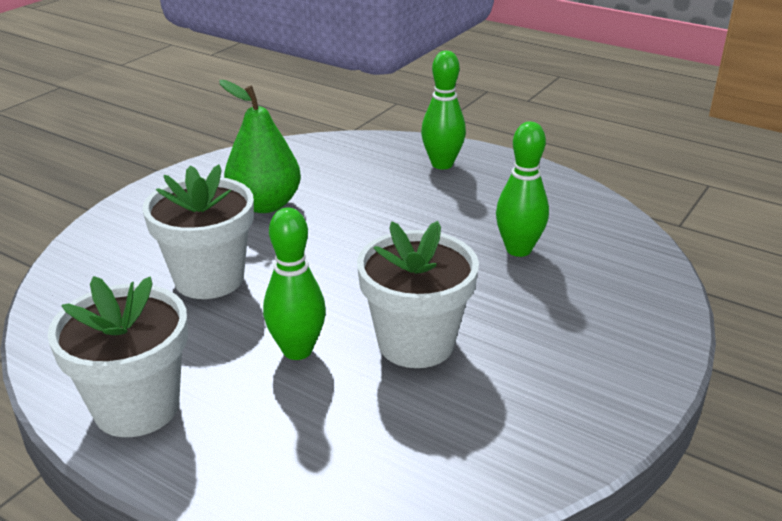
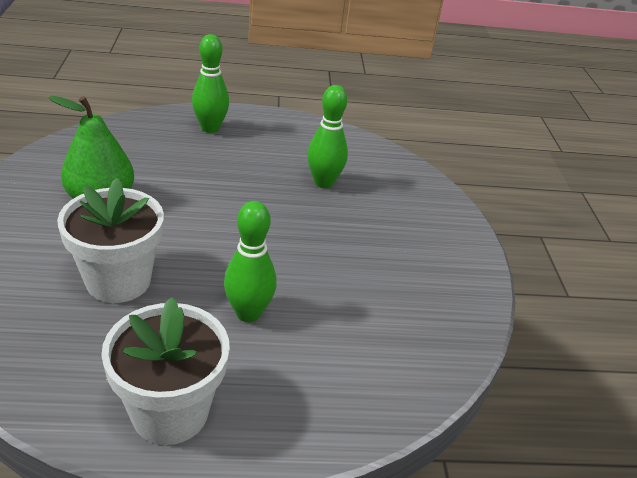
camera: 40 degrees left, 5 degrees up
(416, 343) = (323, 275): white flower pot -> none

